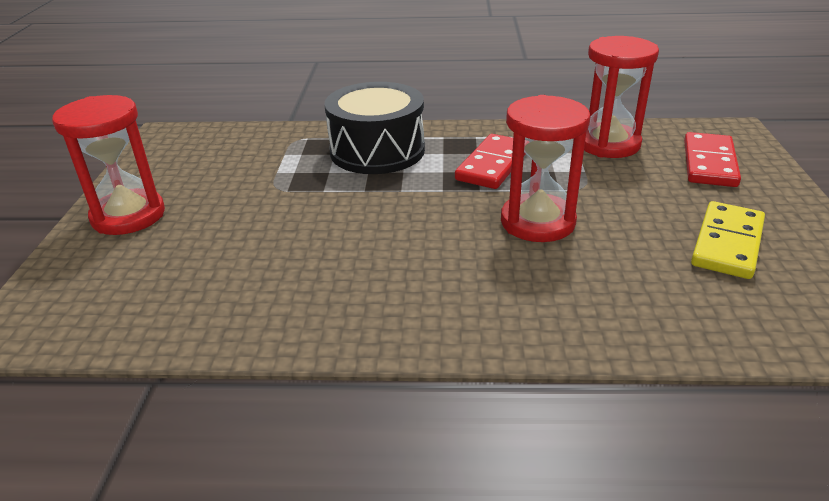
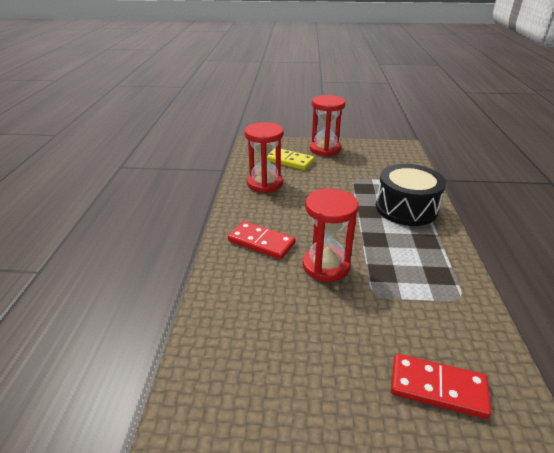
camera: 90 degrees right, 0 degrees up
(493, 165) = (399, 253): red domino -> red domino (261, 242)
(608, 144) = (455, 321): red hourglass -> red hourglass (265, 183)
(727, 243) = (300, 357): yellow domino -> yellow domino (289, 161)

